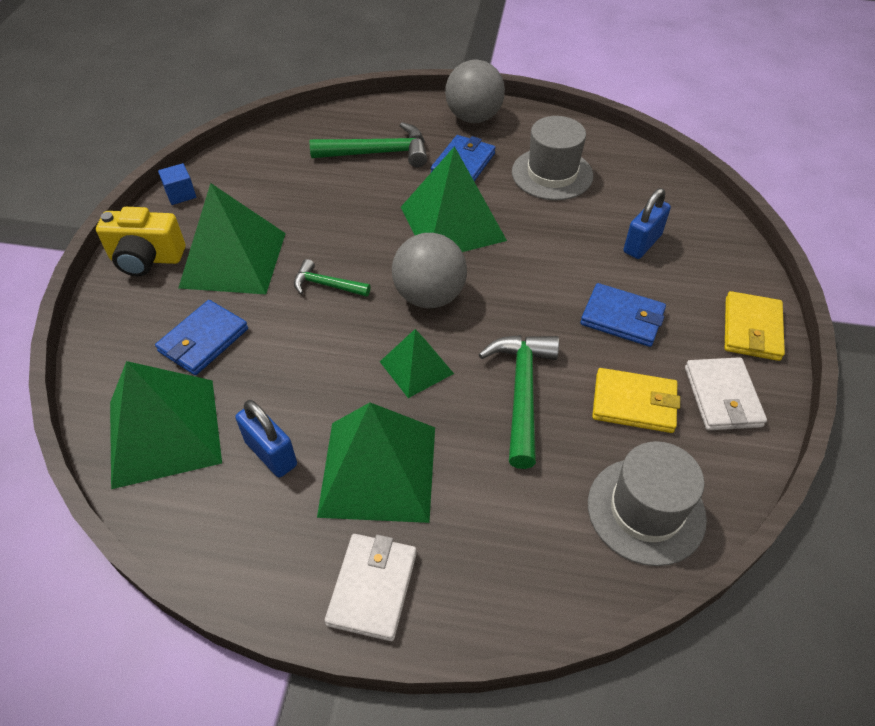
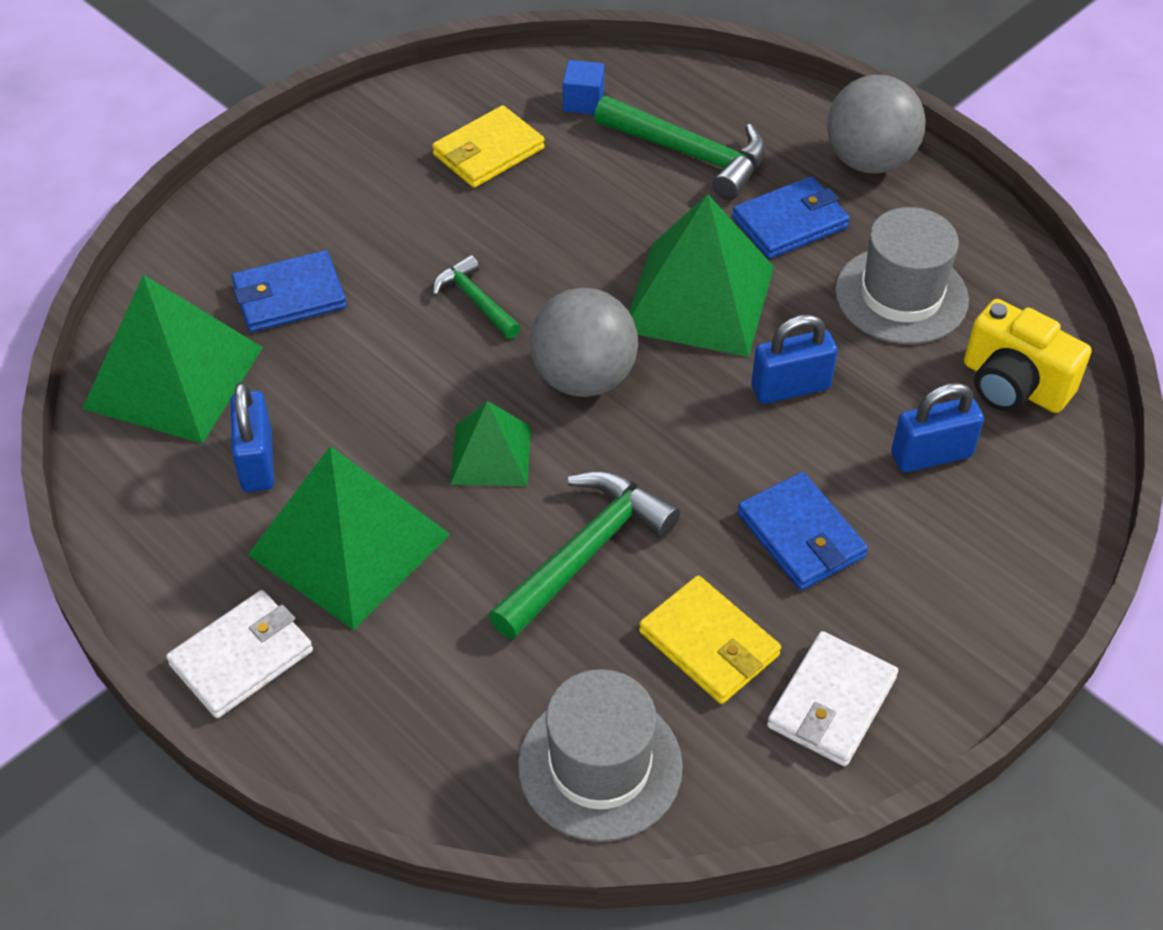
camera: 35 degrees right, 0 degrees up
(146, 259) = (305, 166): yellow camera -> yellow camera (1013, 385)
(180, 194) = (404, 99): blue cube -> blue cube (583, 101)
(233, 259) = (397, 214): green pyramid -> none
(543, 245) = (790, 388): none -> blue padlock
(752, 329) = (965, 647): yellow wallet -> yellow wallet (488, 152)

